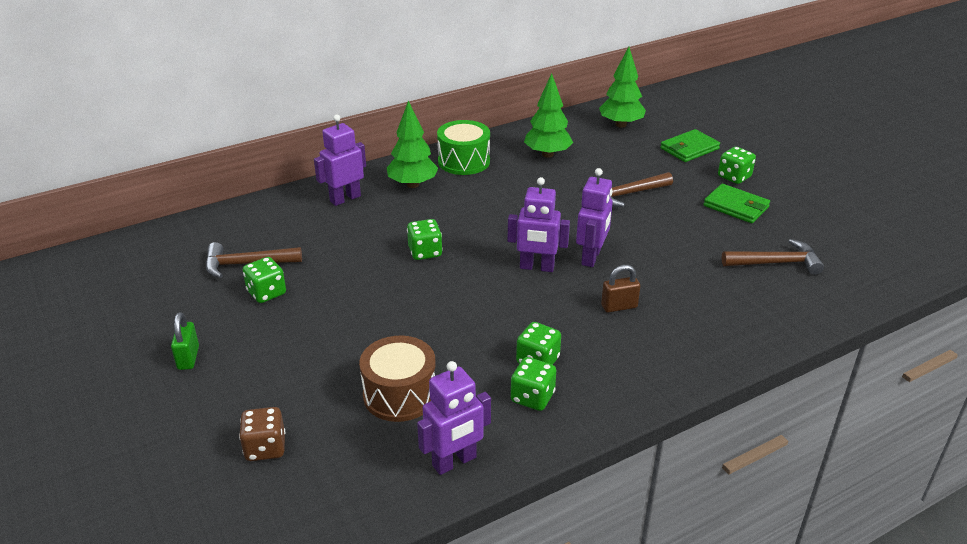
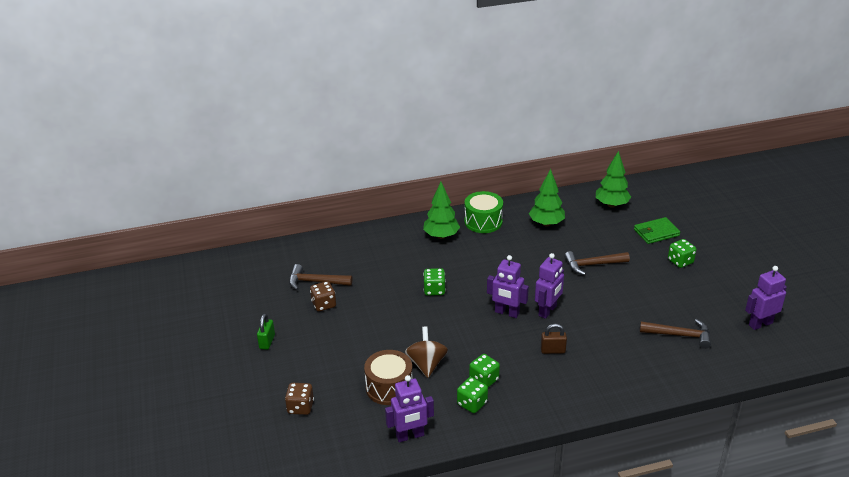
camera: 15 degrees right, 0 degrees up
(266, 293) = (324, 304): green dice -> brown dice
(345, 198) = (391, 241): purple robot -> purple robot (760, 324)
(446, 353) = (426, 364): none -> brown spinning top
(736, 206) = (670, 286): green wallet -> none

